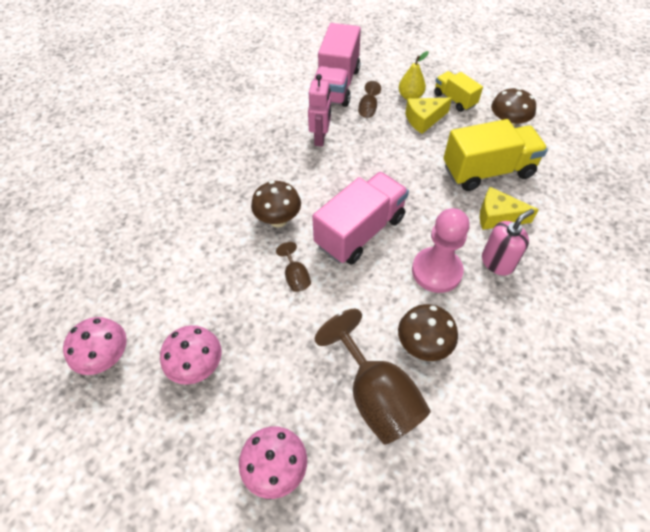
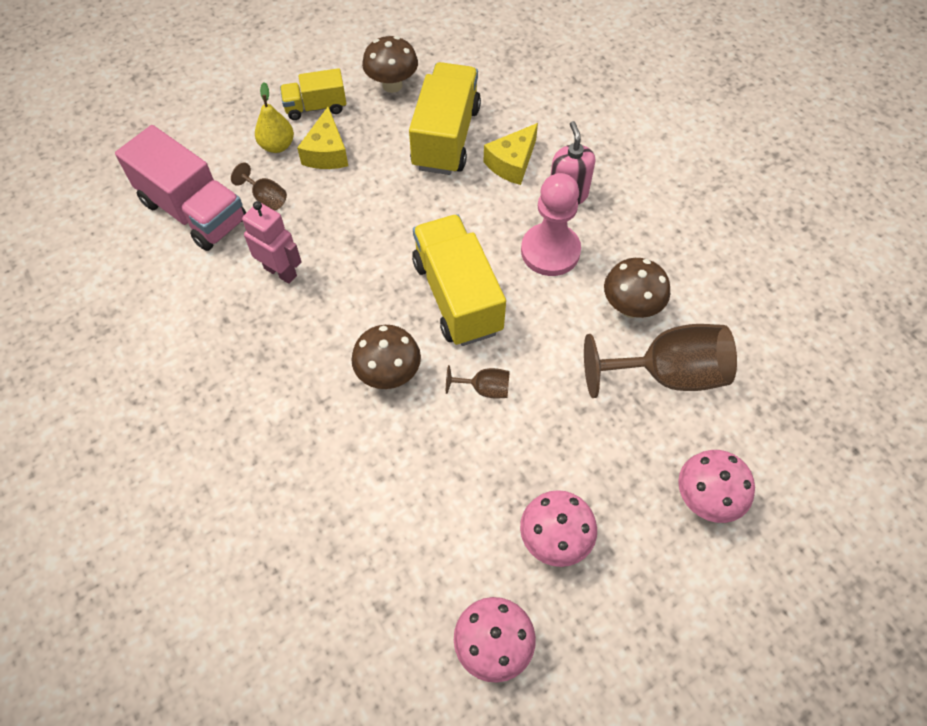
camera: 65 degrees left, 5 degrees up
(360, 231) = (457, 296): pink truck -> yellow truck

